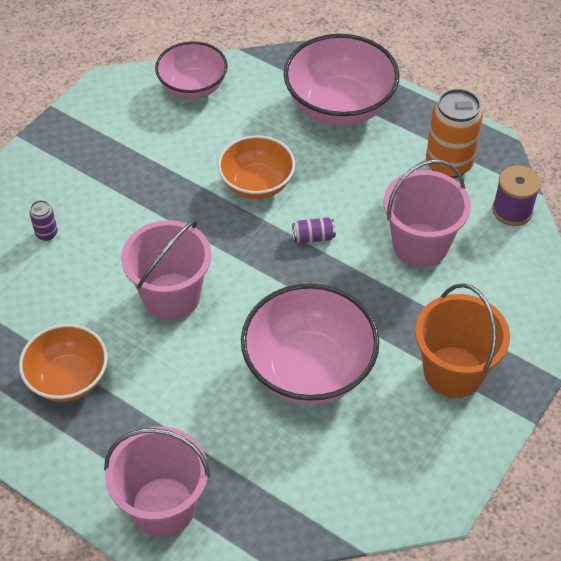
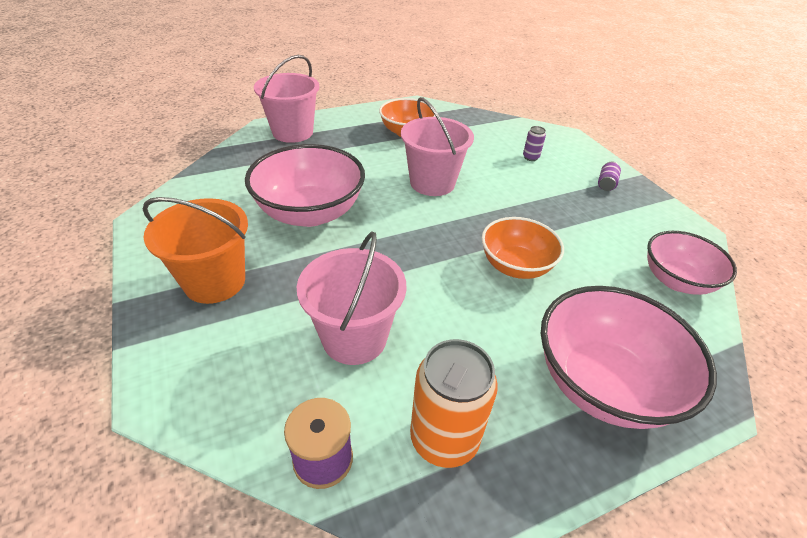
camera: 120 degrees right, 10 degrees down
(313, 237) = (427, 271): purple can -> purple can (606, 183)

